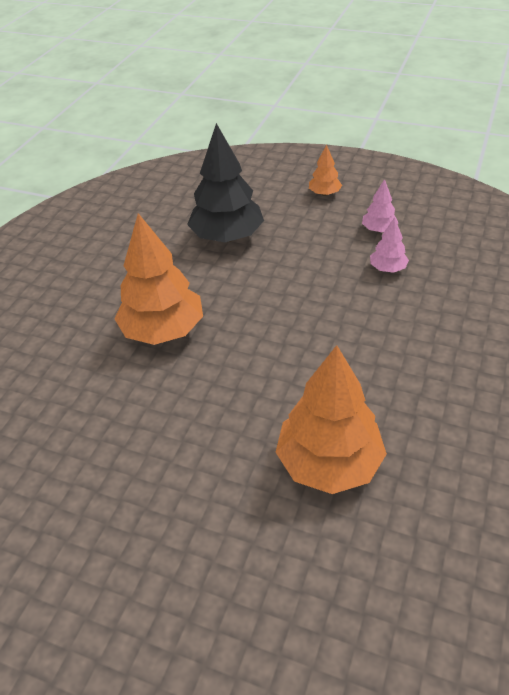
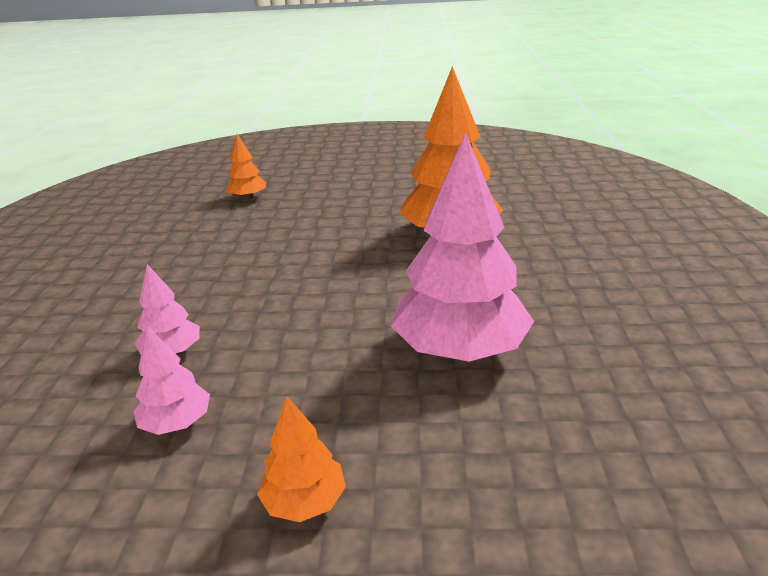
camera: 160 degrees right, 15 degrees down
(227, 237) = (460, 350): black tree -> pink tree
(329, 463) = (248, 198): orange tree -> orange tree, size x0.48

